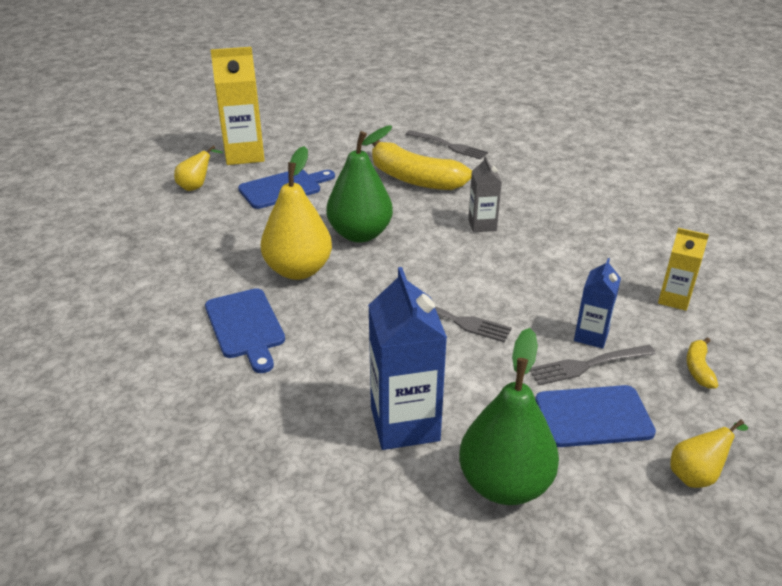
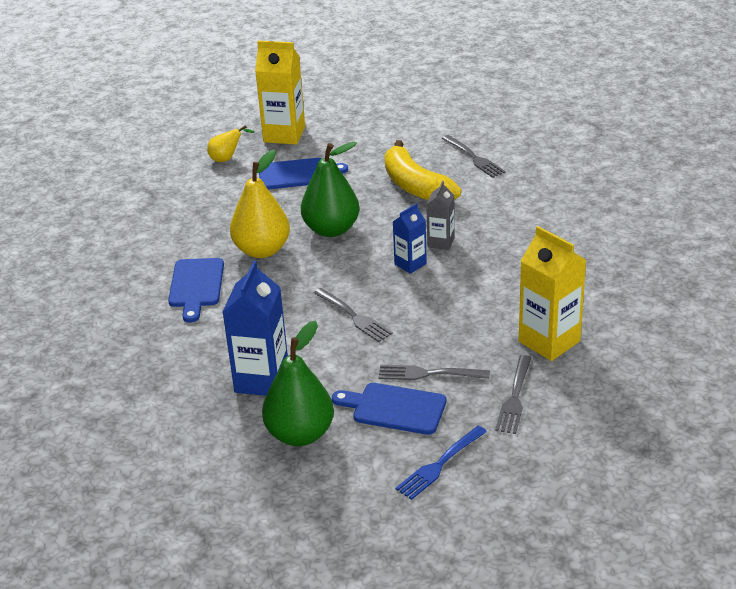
camera: 25 degrees right, 0 degrees up
(591, 336) = (451, 353): blue carton -> blue carton (410, 264)
(674, 299) = (549, 341): yellow carton -> yellow carton, size x1.76
(696, 475) = (440, 464): yellow pear -> blue fork
(698, 368) = (514, 397): yellow banana -> grey fork

